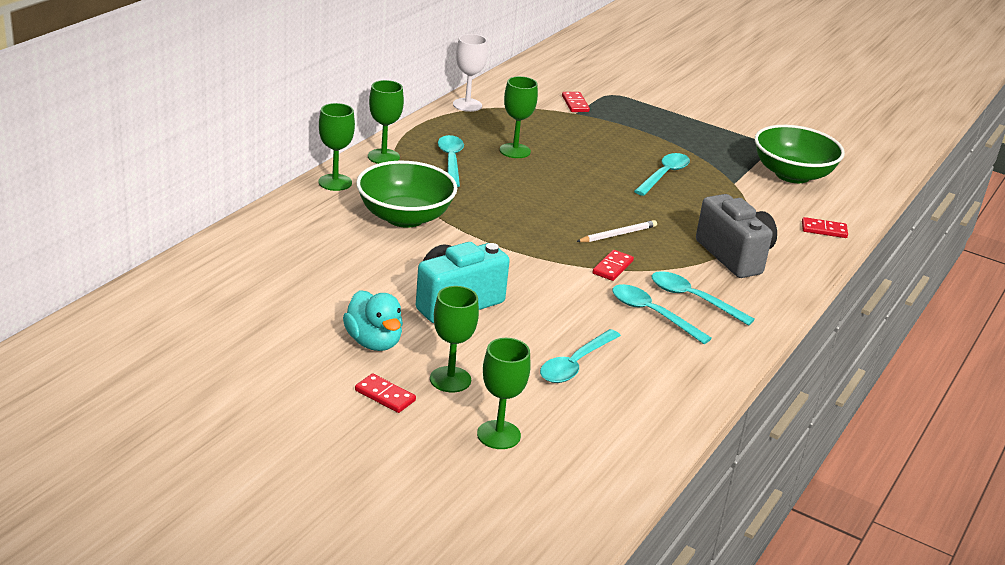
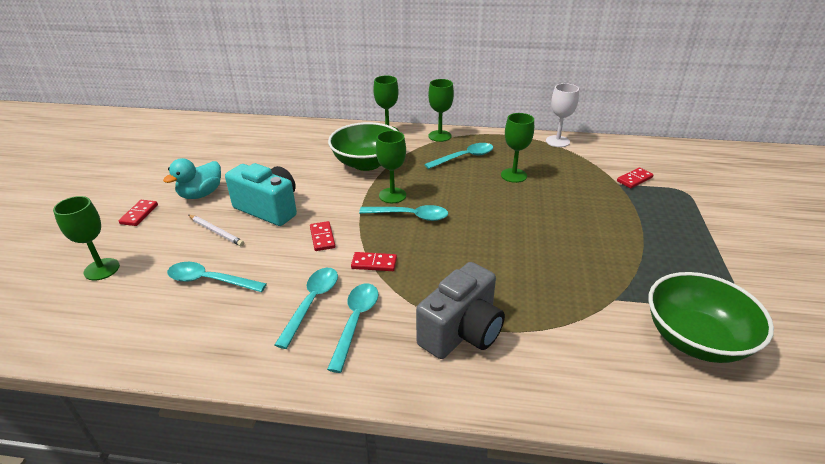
camera: 70 degrees right, 5 degrees up
(450, 379) = (167, 232): green goblet -> green goblet (392, 195)
(618, 234) = (432, 253): white pencil -> white pencil (216, 232)
(664, 175) = (572, 253): turquoise spoon -> turquoise spoon (410, 216)
(824, 230) = (595, 394): red domino -> red domino (322, 237)

